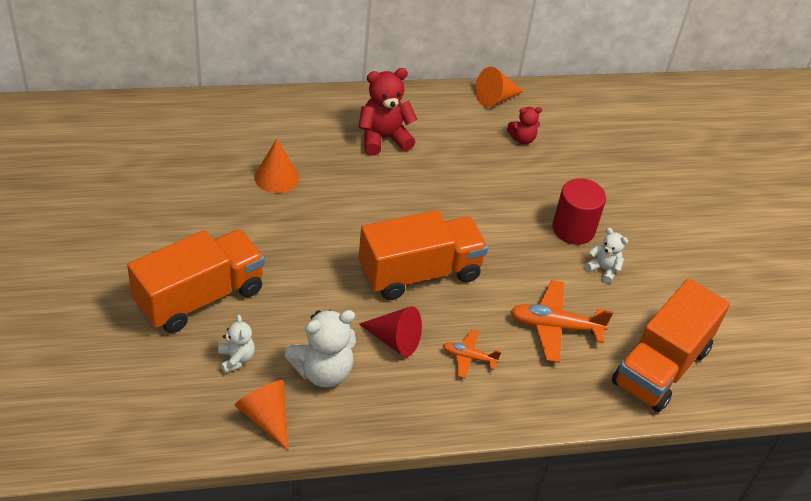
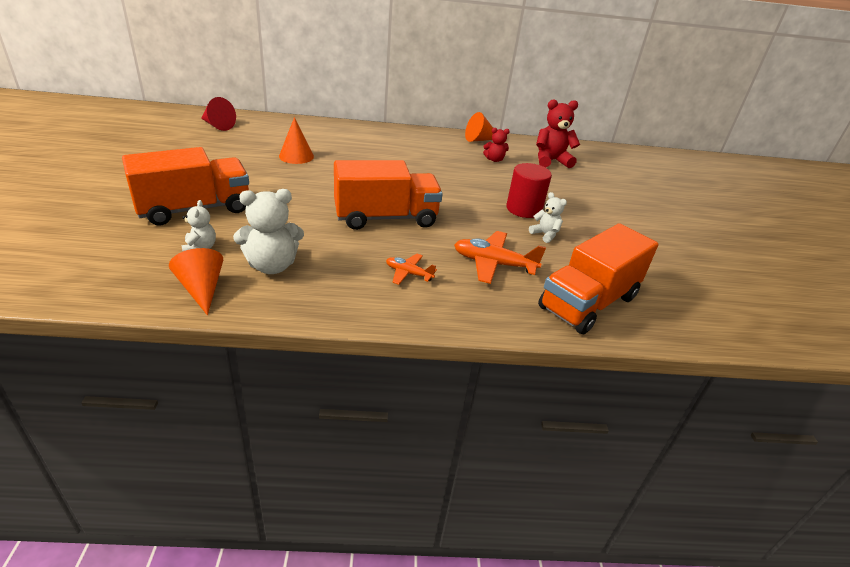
camera: 10 degrees right, 10 degrees down
(383, 138) = (387, 148): red teddy bear -> red teddy bear (551, 161)
(394, 340) = (346, 254): red cone -> red cone (217, 125)

